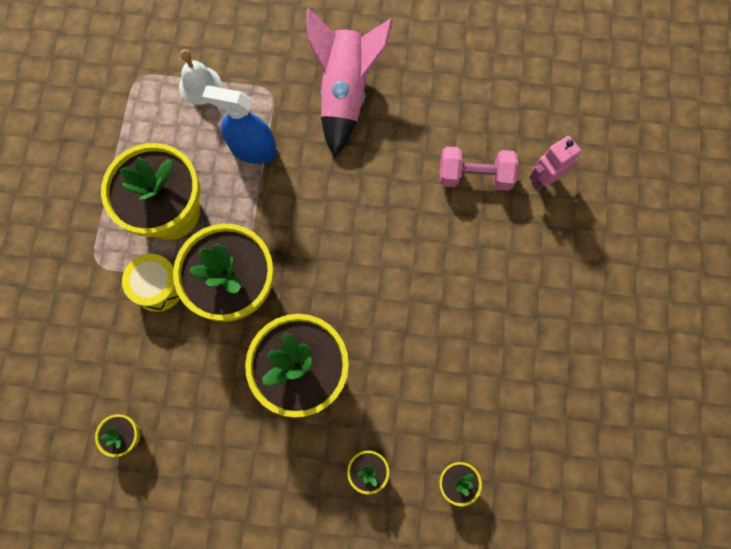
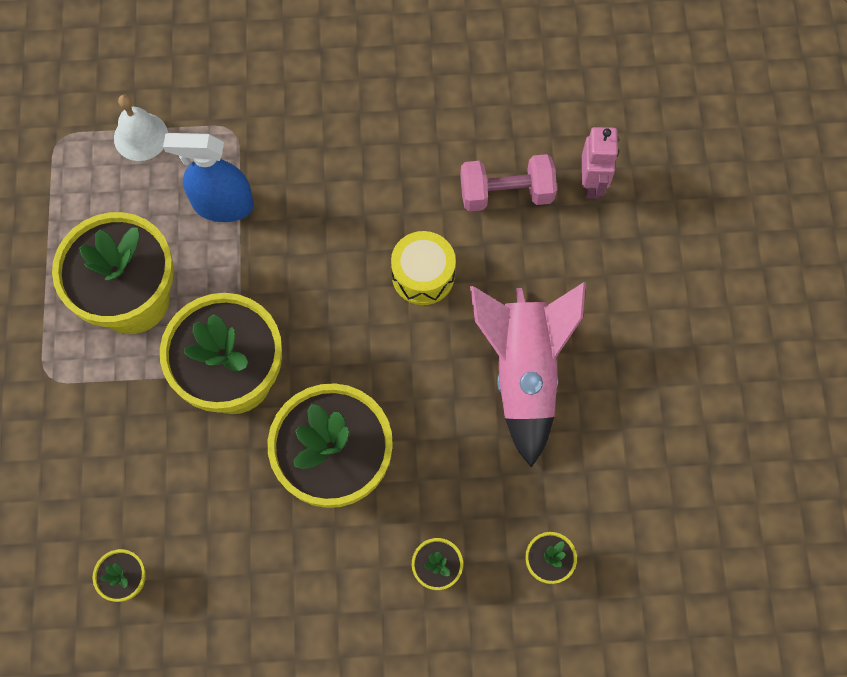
camera: 10 degrees left, 5 degrees down
(158, 286) = (134, 392): yellow drum -> yellow drum (423, 275)
(345, 93) = (327, 118): pink rocket -> pink rocket (524, 373)
(544, 179) = (592, 183): pink robot -> pink robot turned 135 degrees clockwise

